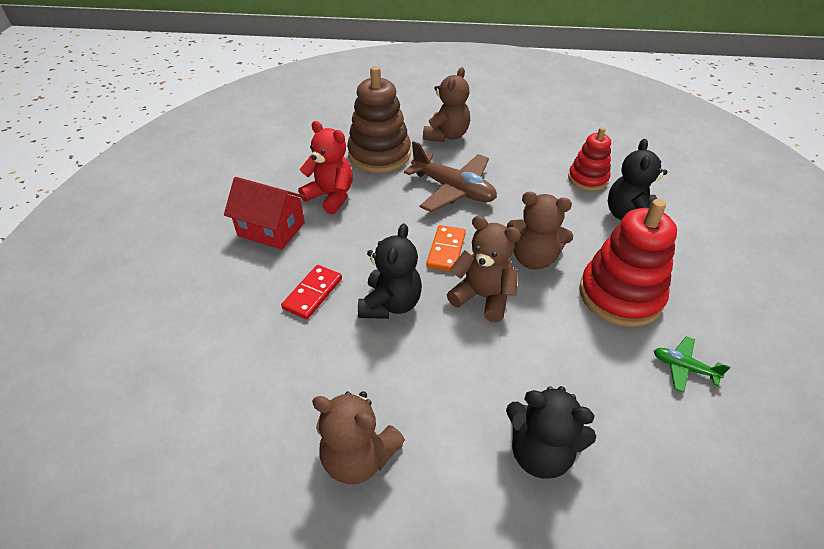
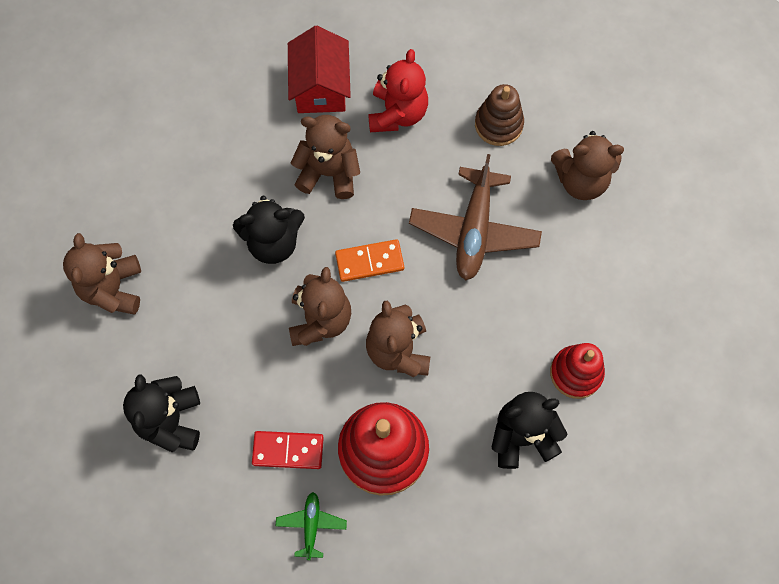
camera: 65 degrees right, 25 degrees up
(312, 293) = (256, 170): red domino -> red domino (288, 450)
(351, 249) = (329, 173): none -> brown teddy bear
(379, 155) = (498, 124): brown stacking toy -> brown stacking toy, size x0.60

